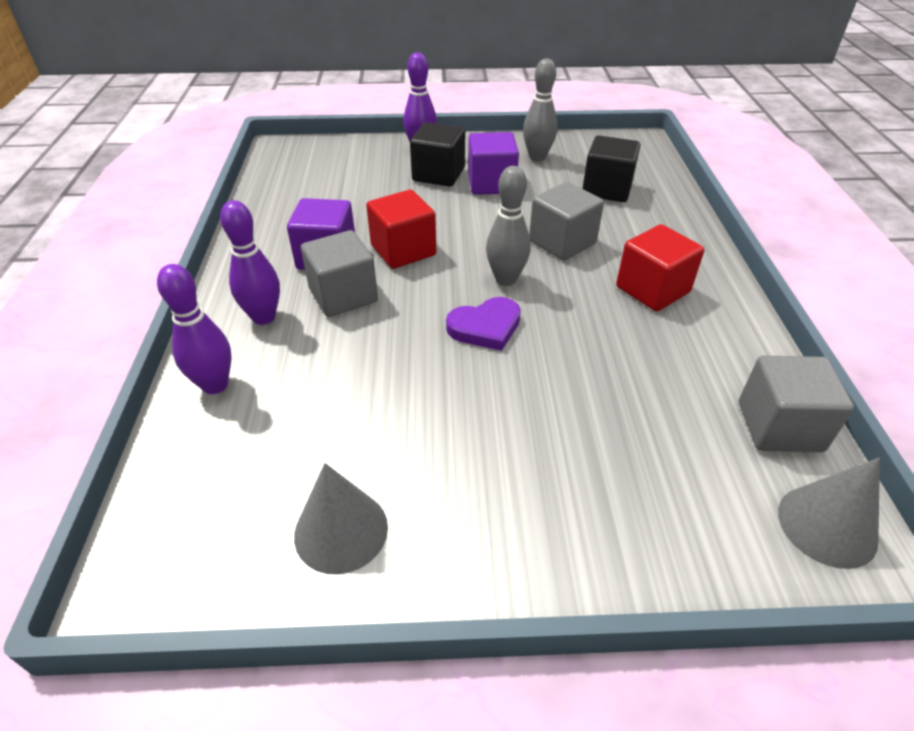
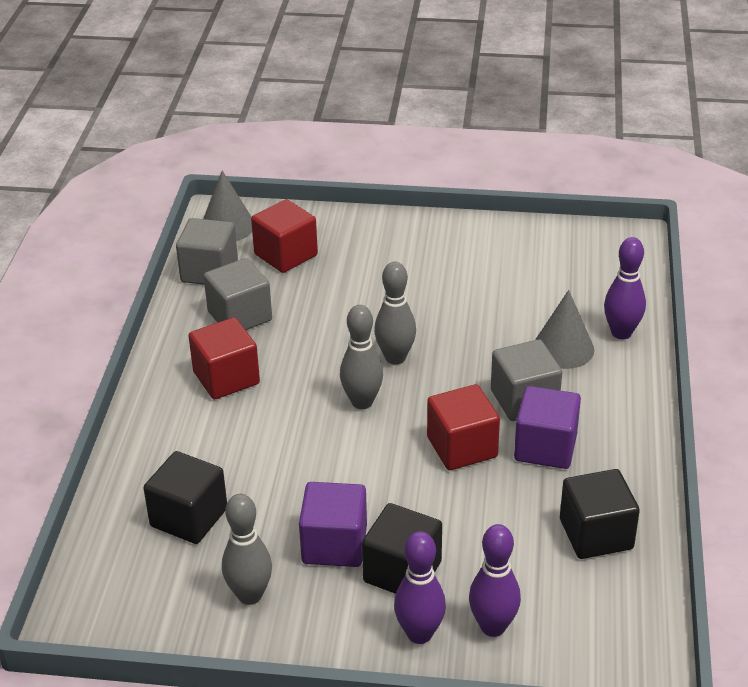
camera: 170 degrees left, 5 degrees down
(264, 317) = (596, 385): purple bowling pin -> purple bowling pin (493, 627)
(295, 204) = (596, 534): none -> black cube
(341, 530) = (515, 247): grey cone -> grey cone (563, 348)
(485, 327) = (395, 358): purple heart -> grey bowling pin
(562, 242) = (285, 441): grey cube -> grey cube (240, 316)
(694, 470) = (286, 255): none -> red cube

